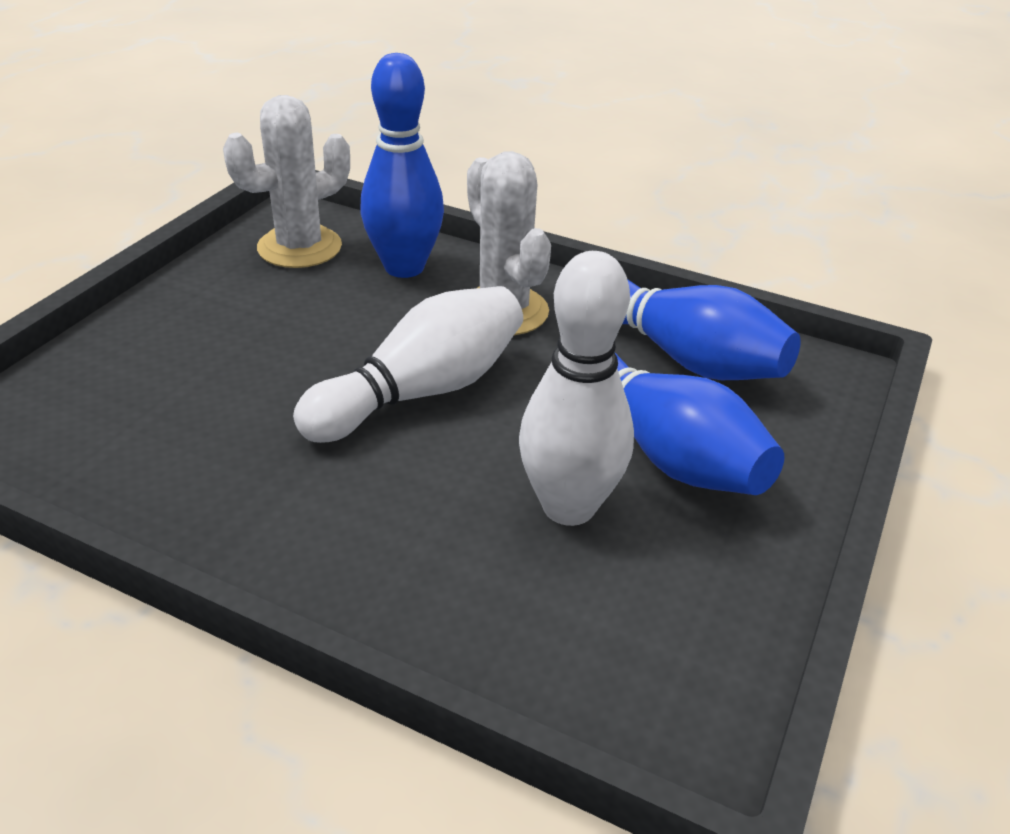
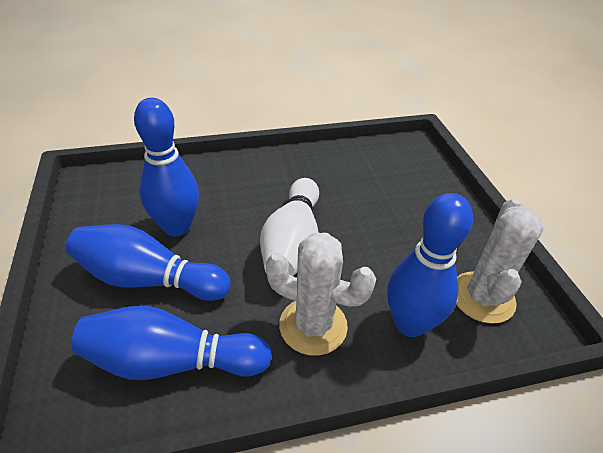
camera: 140 degrees right, 5 degrees up
(569, 506) = (177, 227): white bowling pin -> blue bowling pin

